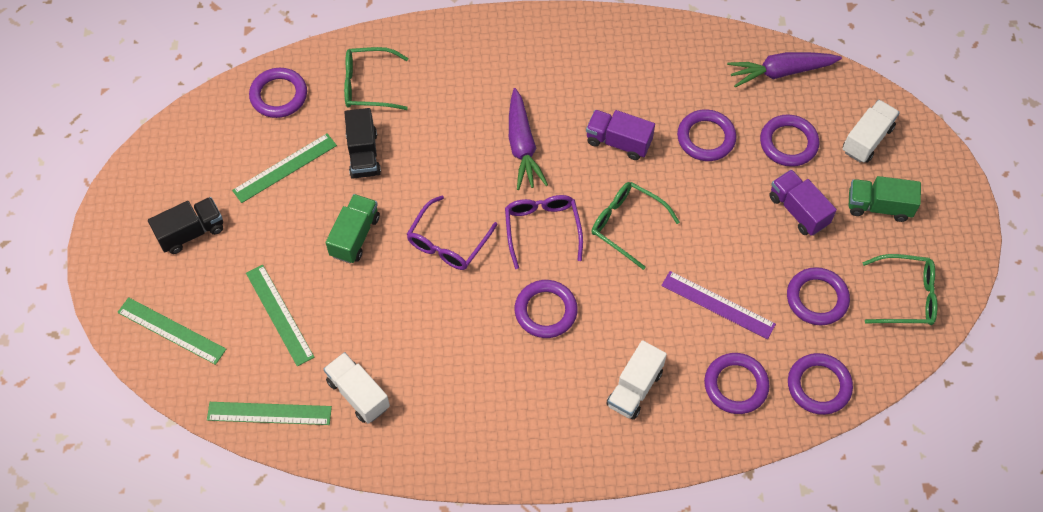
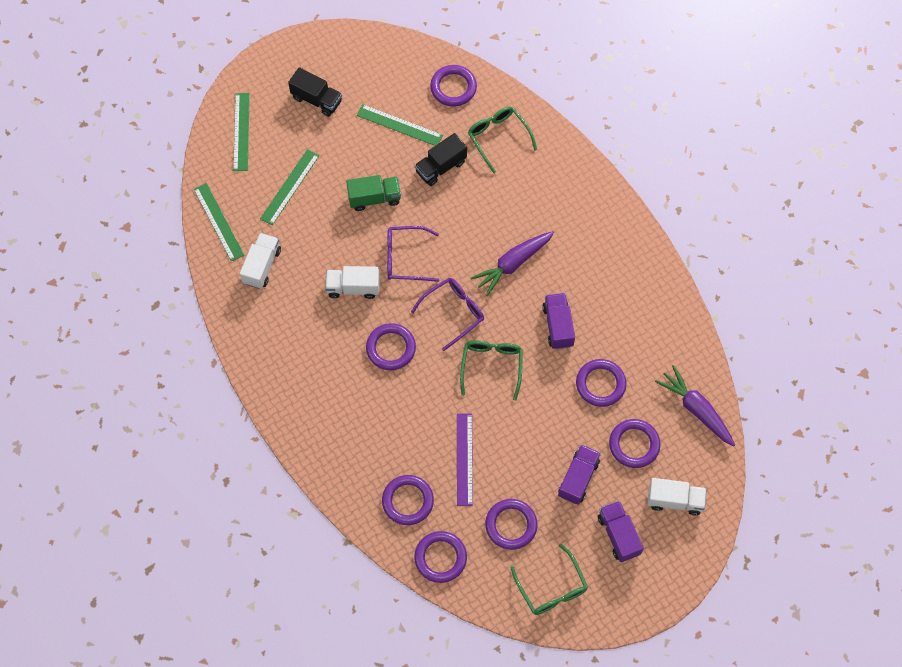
camera: 60 degrees right, 5 degrees up
(634, 388) = (366, 435): white truck -> white truck (353, 287)
(878, 206) = (618, 535): green truck -> purple truck

